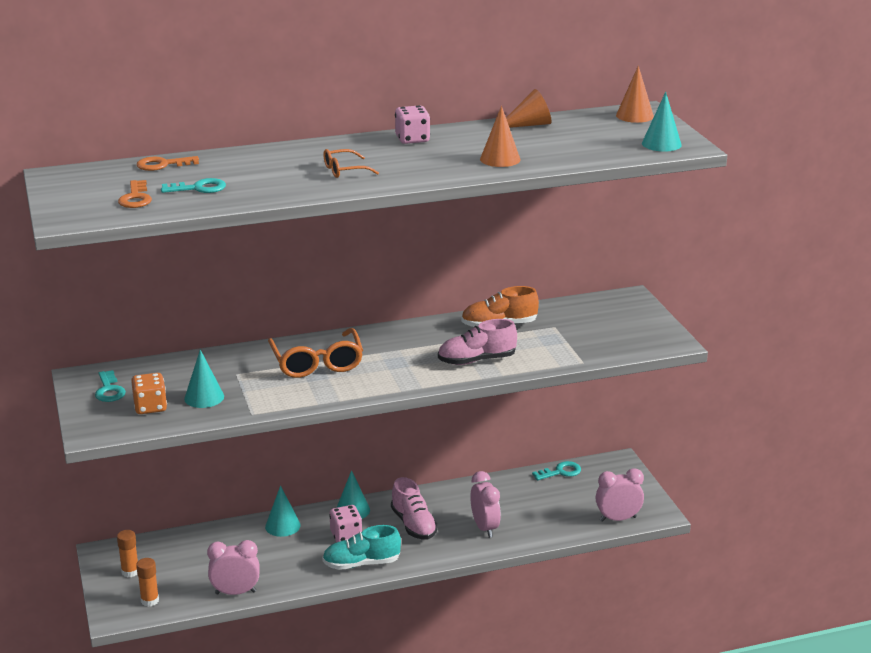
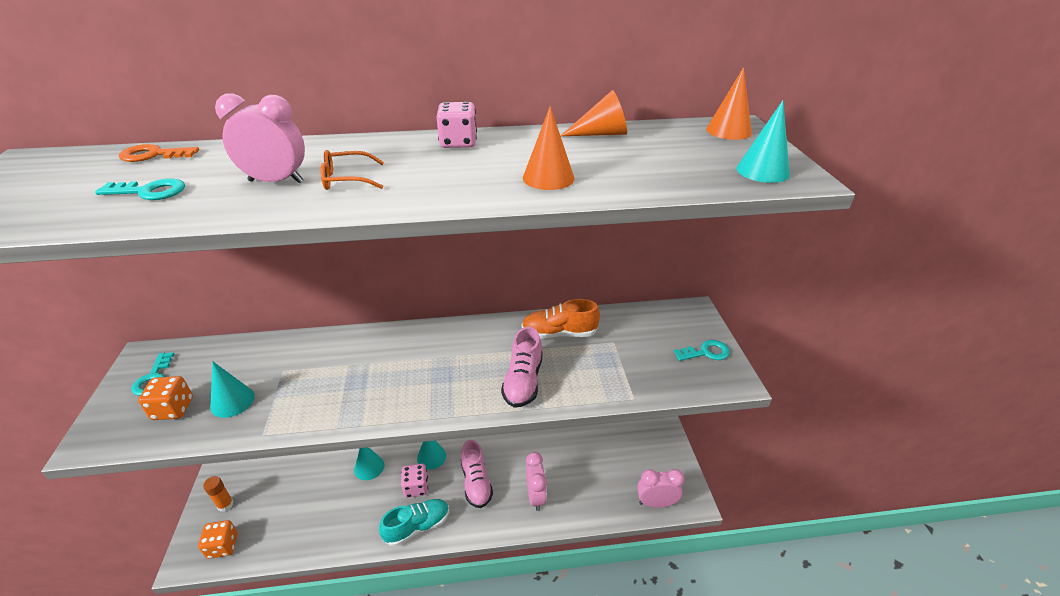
camera: 10 degrees right, 10 degrees up
(135, 198) = (58, 200): orange key -> none
(150, 601) = (223, 546): orange glue stick -> orange dice
(235, 592) = (297, 547): pink clock -> pink clock (276, 181)
(317, 363) = (366, 365): orange glasses -> none
(361, 563) = (417, 526): turquoise shoe -> turquoise shoe turned 150 degrees clockwise
(476, 360) = (523, 381): pink shoe -> pink shoe turned 75 degrees counterclockwise
(560, 472) = (614, 436): turquoise key -> turquoise key (706, 352)

